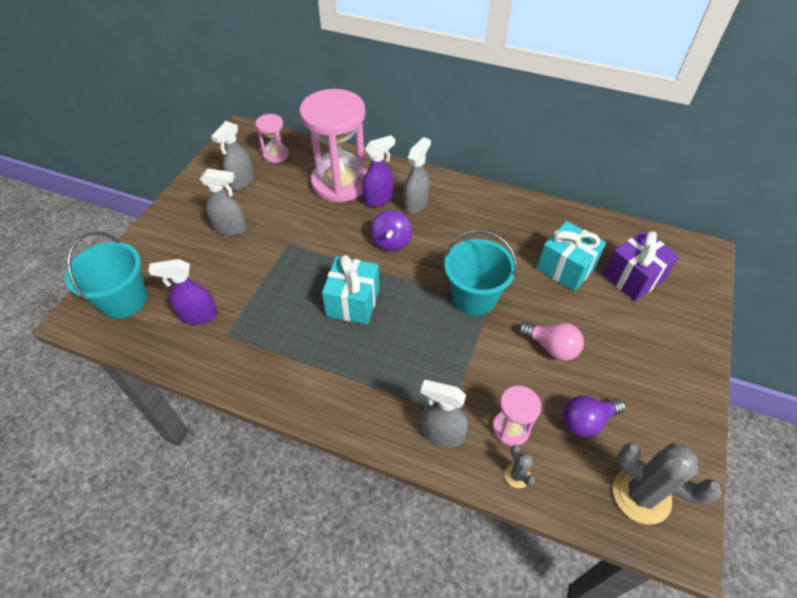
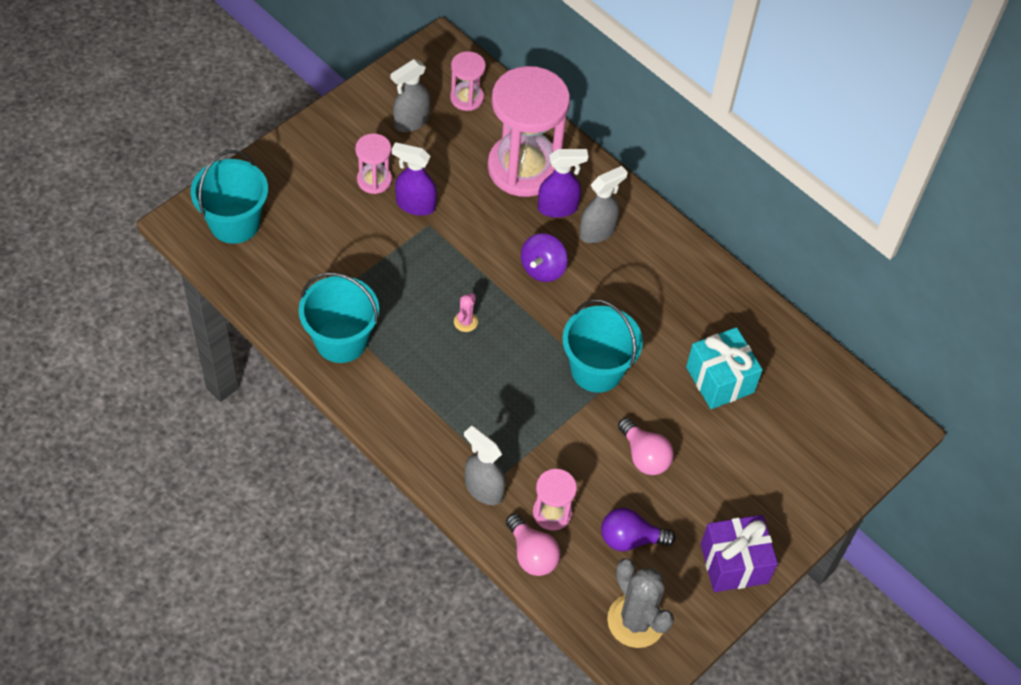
camera: 20 degrees right, 5 degrees up
(198, 315) = (302, 271): purple spray bottle -> purple spray bottle (415, 205)
(230, 228) = (374, 180): grey spray bottle -> pink hourglass
(256, 358) = (341, 340): none -> turquoise bucket
(353, 302) = (465, 322): turquoise gift -> pink cactus
(517, 475) = (531, 554): grey cactus -> pink light bulb
(633, 277) = (788, 422): purple gift -> purple gift (734, 563)

